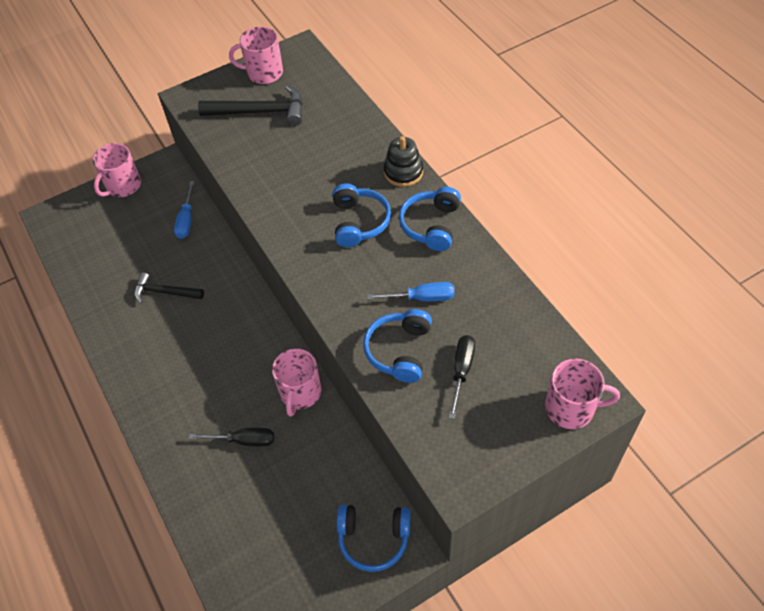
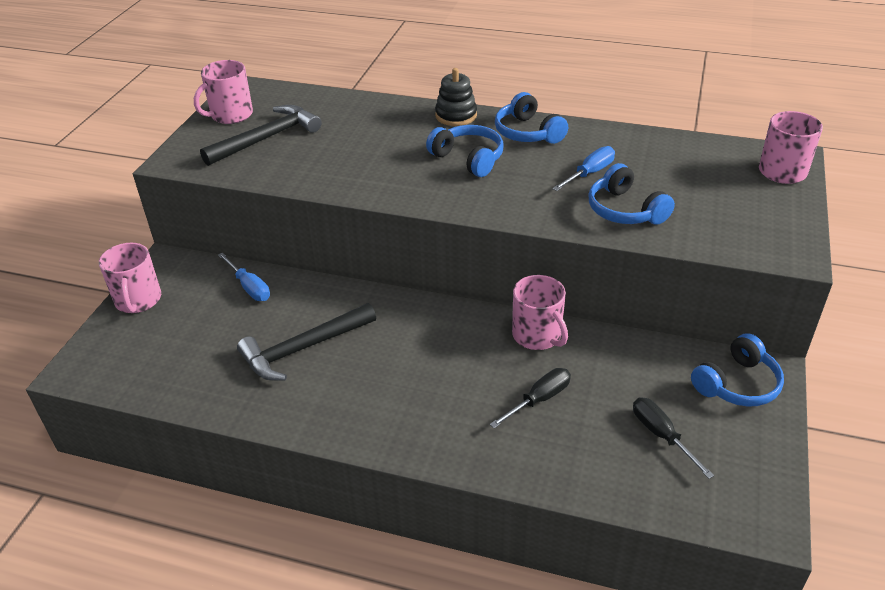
camera: 45 degrees left, 15 degrees down
(165, 292) = (303, 348): black hammer -> black hammer, size x1.54
(461, 371) = (686, 195): black screwdriver -> black screwdriver (661, 435)

